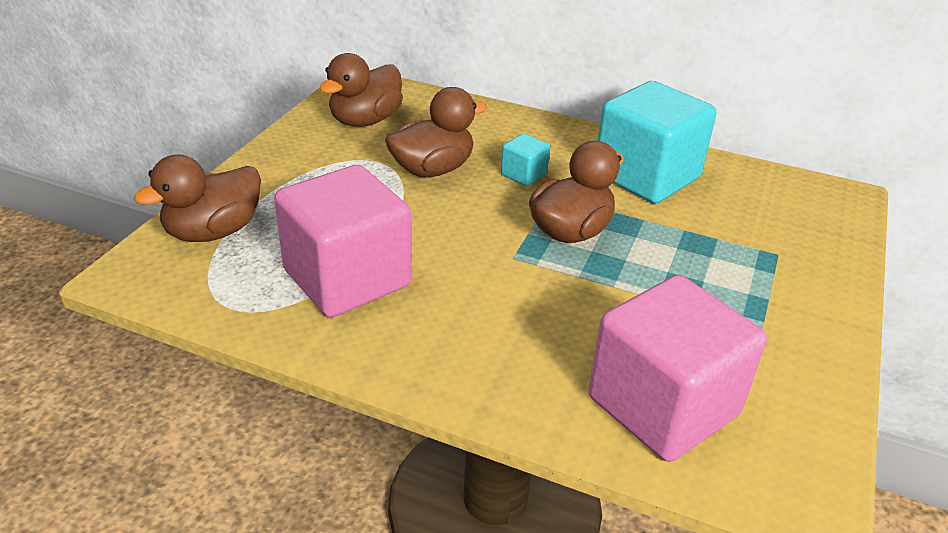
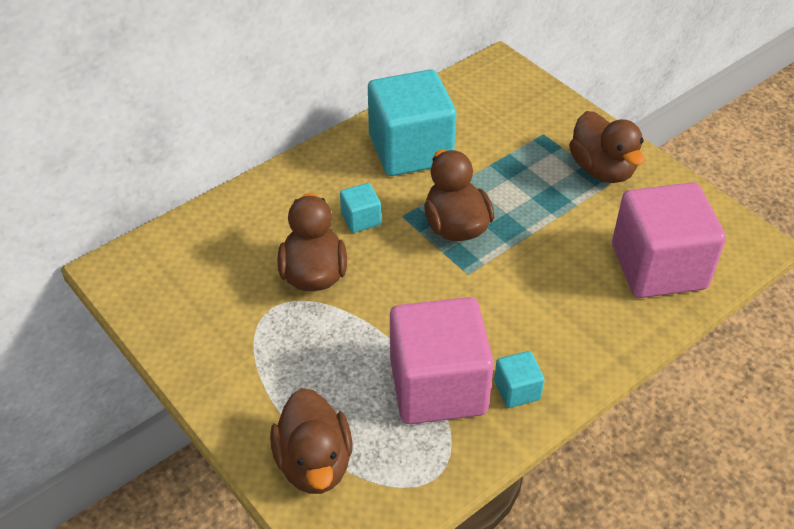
camera: 60 degrees left, 10 degrees up
(365, 120) = (193, 290): brown duck -> brown duck (602, 169)
(377, 334) = (517, 390): none -> turquoise cube

